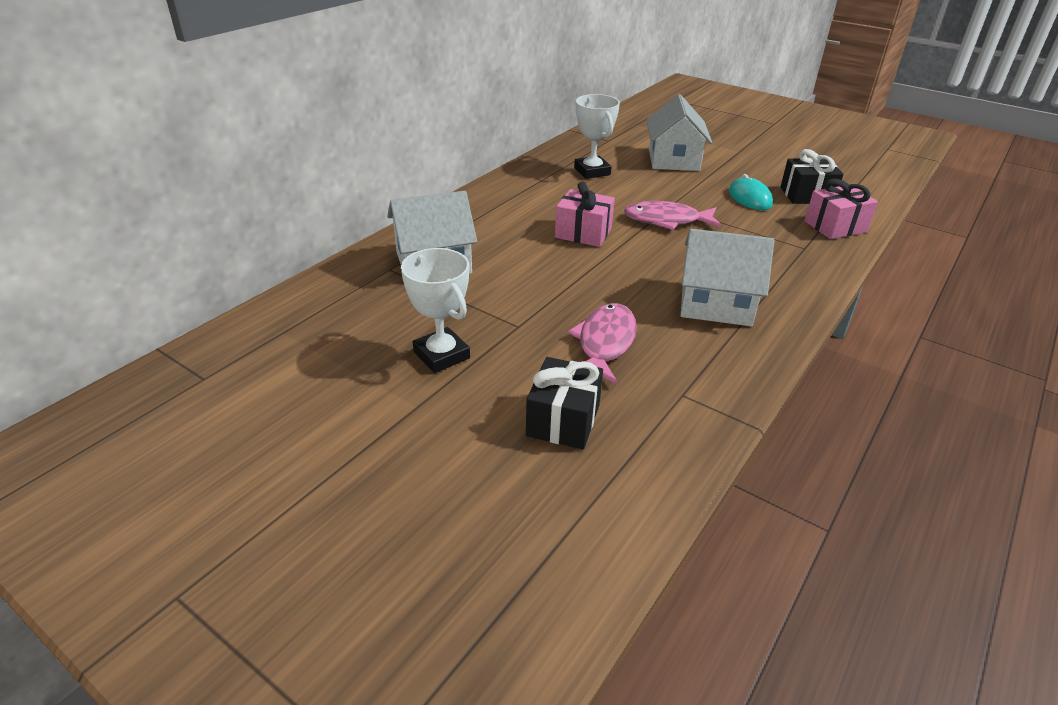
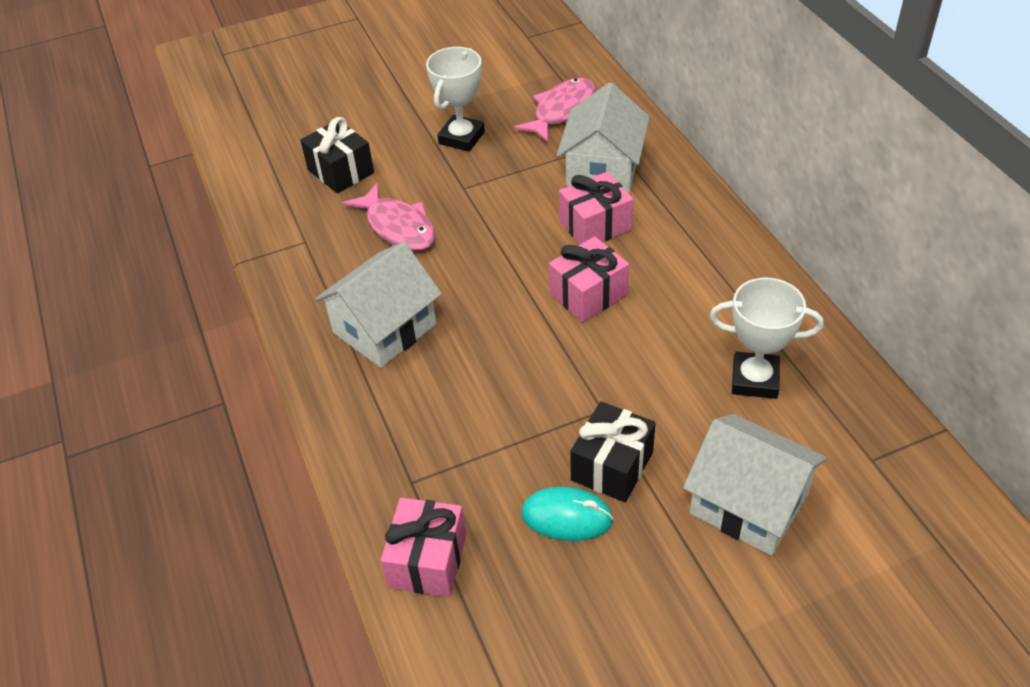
camera: 125 degrees right, 10 degrees up
(441, 355) = (461, 138): white trophy -> white trophy turned 60 degrees counterclockwise
(509, 248) = (595, 225): none -> pink gift
(666, 220) = (567, 384): pink fish -> pink fish (561, 111)
(806, 195) = (529, 601): black gift -> black gift (612, 466)

